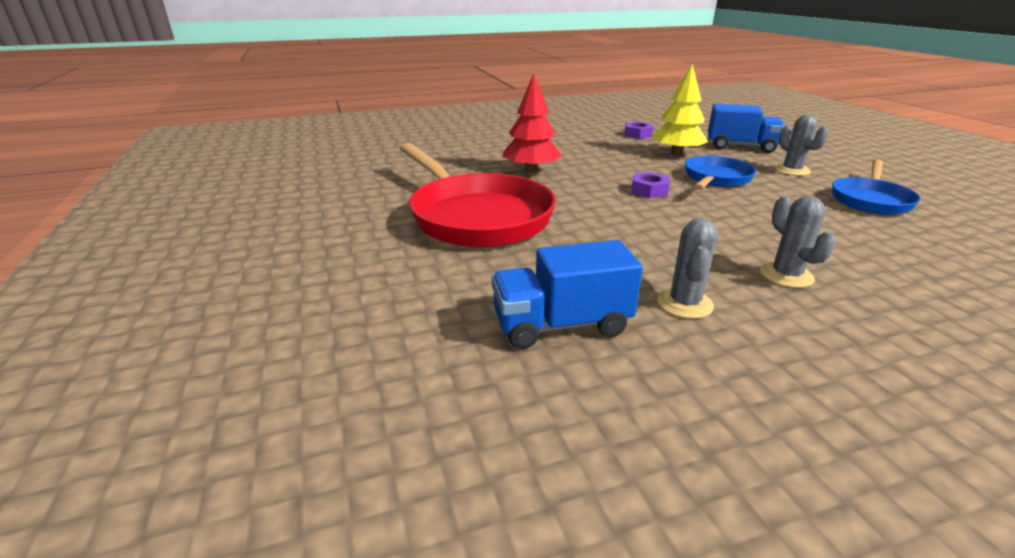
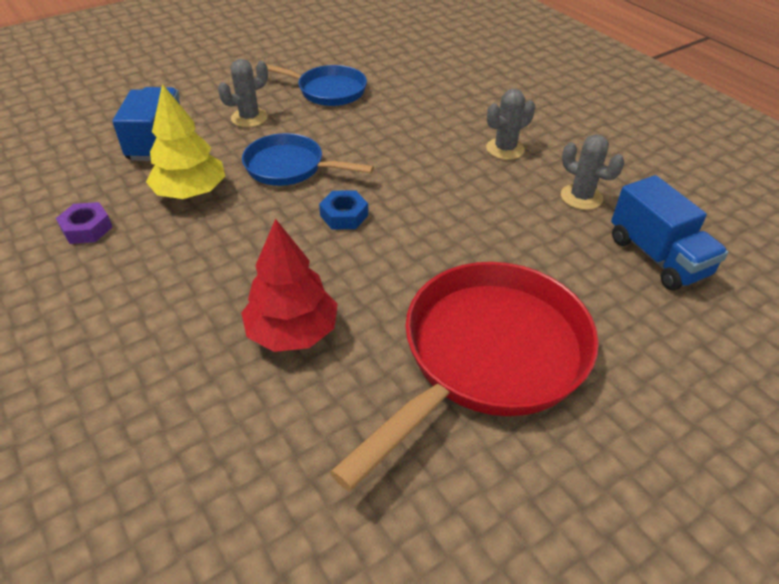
camera: 105 degrees left, 15 degrees up
(649, 191) = (344, 215): purple nut -> blue nut
(684, 303) = (581, 197): grey cactus -> grey cactus turned 45 degrees clockwise

